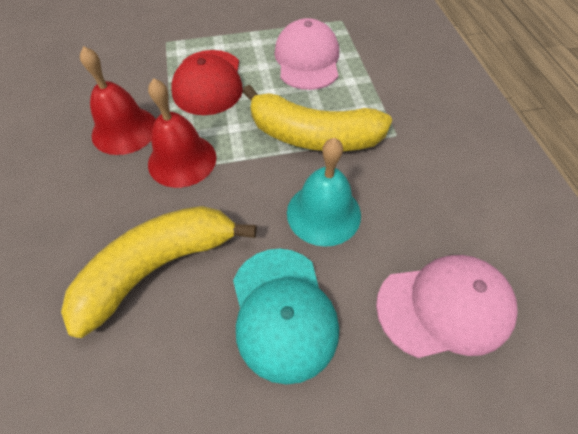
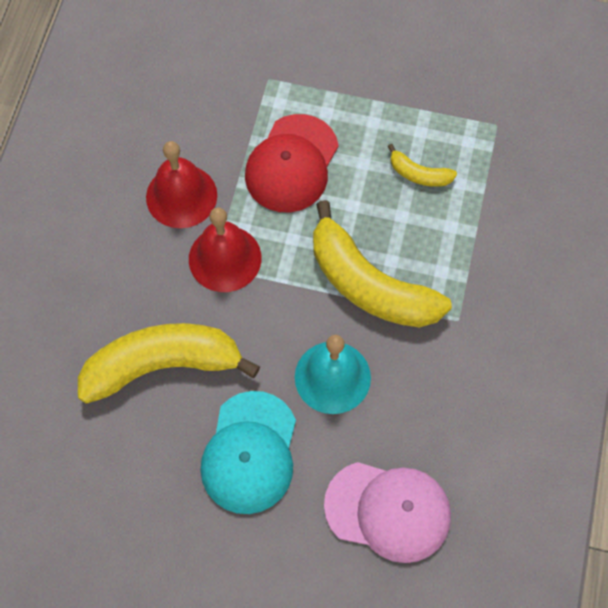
camera: 25 degrees right, 10 degrees up
(307, 60) = (419, 174): pink cap -> yellow banana

